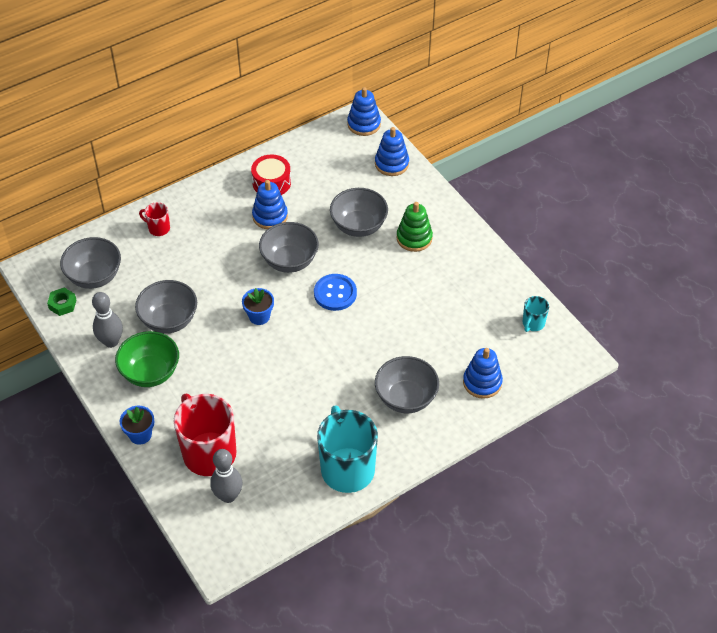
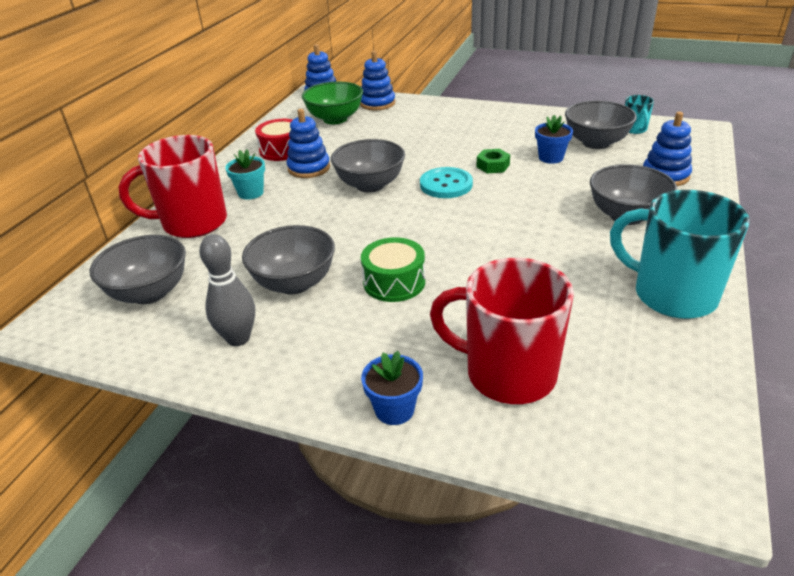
camera: 35 degrees left, 15 degrees down
(62, 304) = (127, 338): green nut -> green nut (493, 166)
(150, 373) = (329, 339): green bowl -> green bowl (335, 119)
(158, 228) = (193, 223): red mug -> red mug, size x2.19
(213, 219) = (251, 193): none -> turquoise flower pot
(219, 356) = (394, 282): none -> green drum
(228, 496) = (597, 403): grey bowling pin -> none
(259, 316) = (394, 232): blue flower pot -> blue flower pot (551, 158)
(335, 293) = (446, 185): blue button -> turquoise button
(359, 226) = (402, 141): grey bowl -> grey bowl (596, 143)
(414, 238) = (461, 129): green stacking toy -> none

